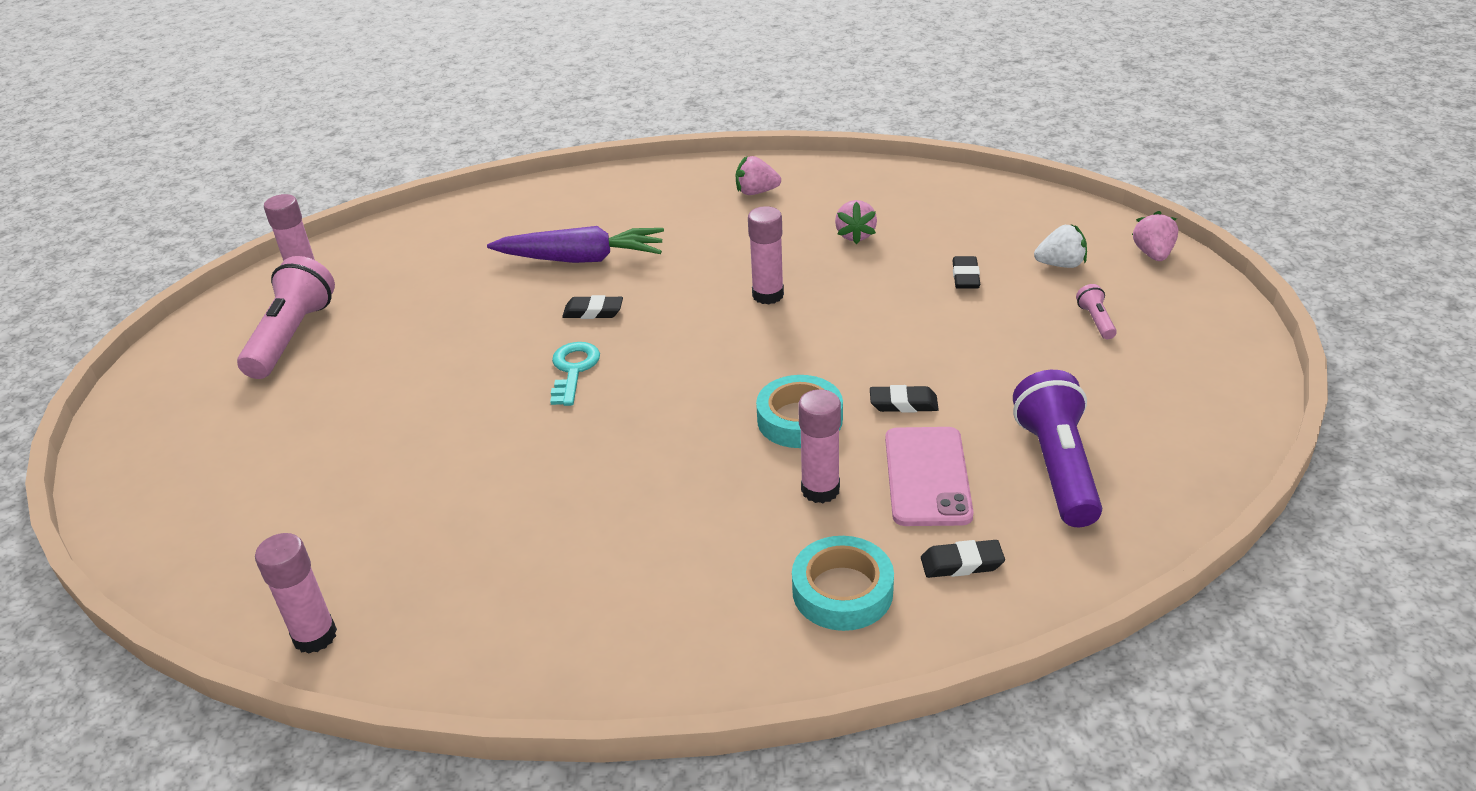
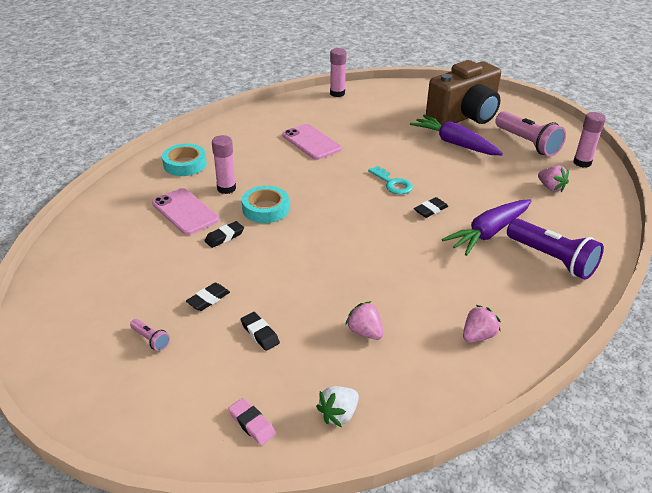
camera: 135 degrees right, 0 degrees up
(253, 431) = (464, 116): none -> brown camera
(373, 389) = (454, 143): none -> purple carrot
(565, 517) = (311, 142): none -> pink phone
(768, 295) = (360, 261): pink glue stick -> none
(961, 563) = (146, 189): black eraser -> black eraser (208, 299)
(1038, 219) = (252, 424): none -> pink eraser
(1057, 467) = (127, 241): purple flashlight -> purple flashlight (552, 259)
(1060, 264) = (203, 380): white strawberry -> white strawberry (339, 414)
(1153, 254) = (137, 431): pink strawberry -> pink strawberry (551, 187)

